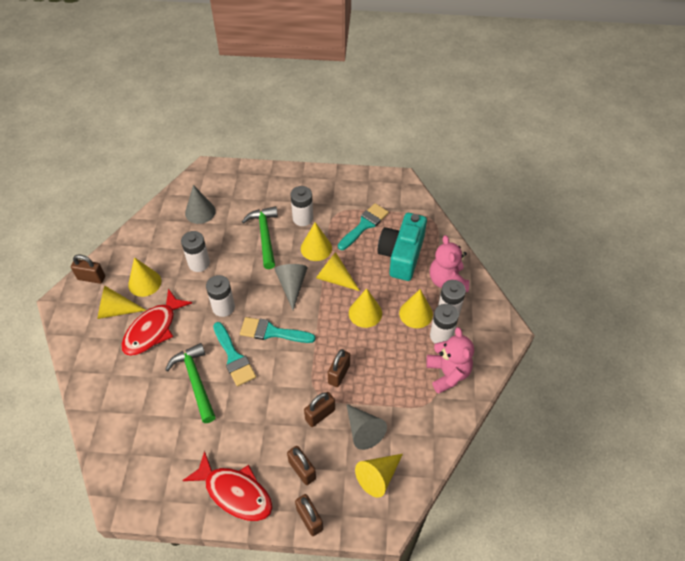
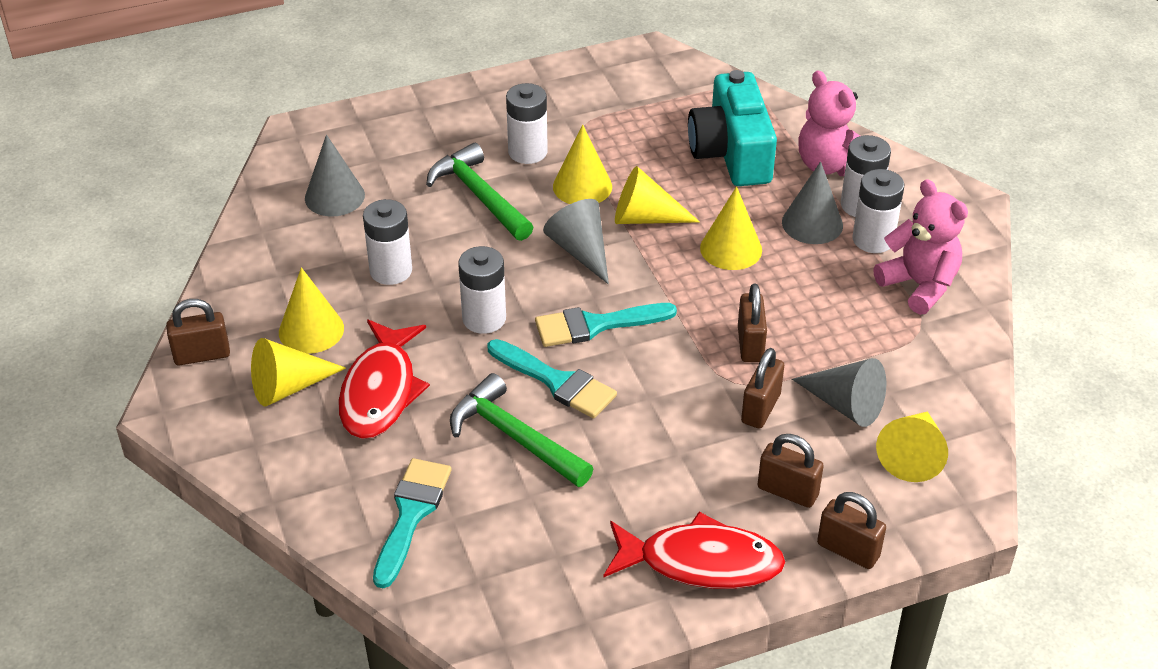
camera: 25 degrees left, 10 degrees down
(364, 225) = (640, 130): turquoise brush -> turquoise brush (411, 514)
(416, 313) = (812, 223): yellow cone -> grey cone

